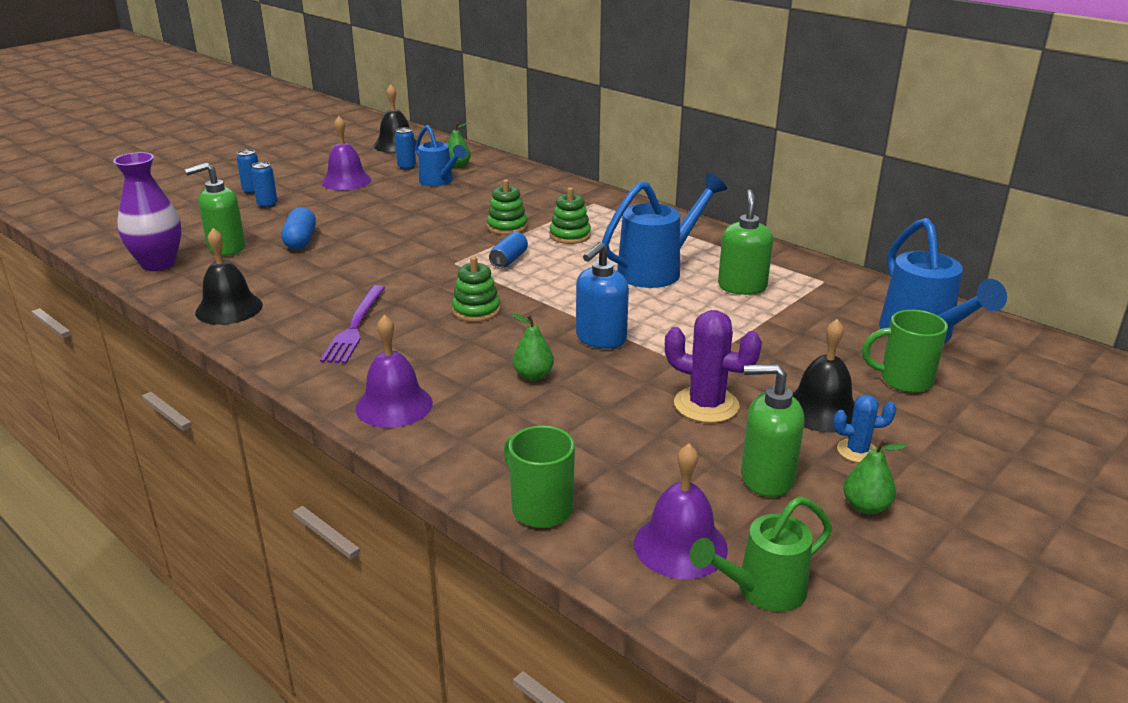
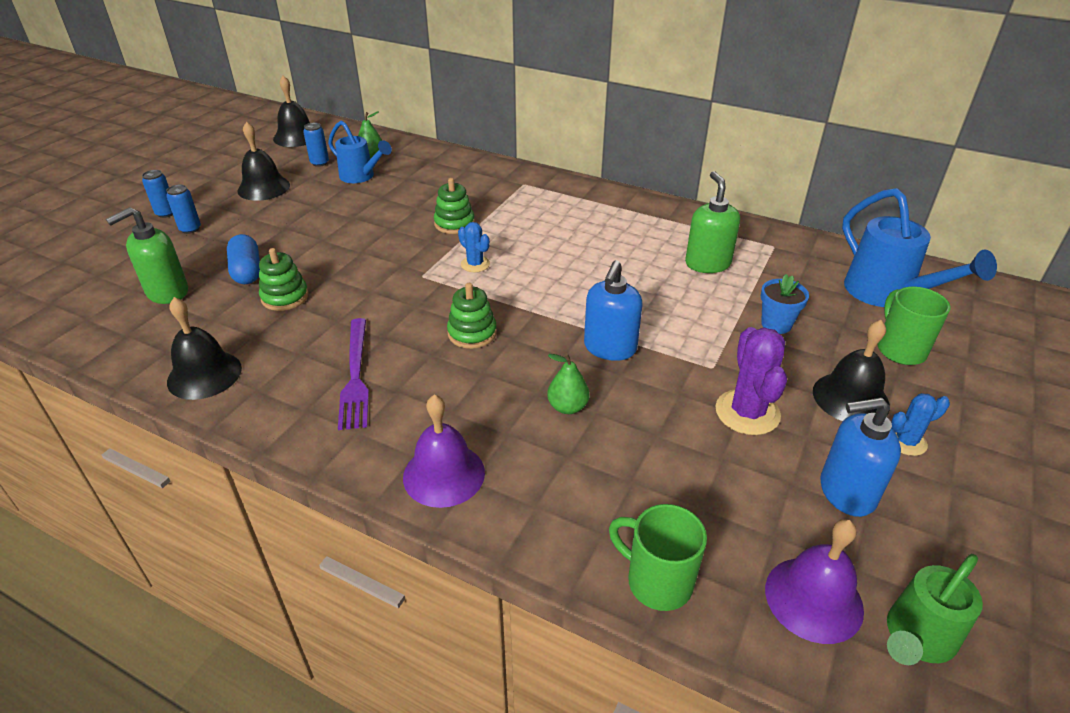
camera: 15 degrees left, 10 degrees up
(158, 264) = (96, 326): purple vase -> none
(346, 181) = (264, 188): purple bell -> black bell
(509, 260) = (475, 264): blue can -> blue cactus
(570, 235) = (520, 226): green stacking toy -> green stacking toy (285, 297)
(657, 270) = (622, 256): blue watering can -> none
(706, 405) = (747, 412): purple cactus -> purple cactus turned 75 degrees clockwise
(766, 478) = (846, 492): green soap dispenser -> blue soap dispenser
(782, 343) = (776, 324): none -> blue flower pot
(866, 507) = (949, 508): green pear -> none
(903, 380) = (900, 349): green mug -> green mug turned 90 degrees clockwise

